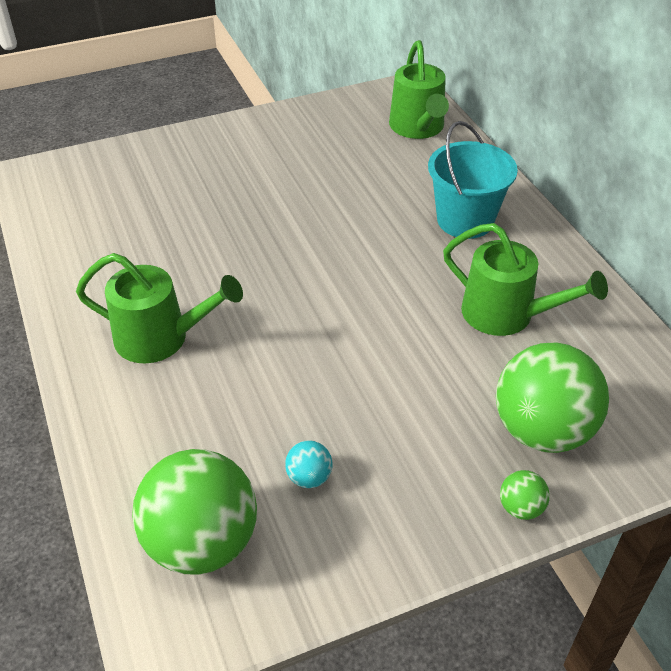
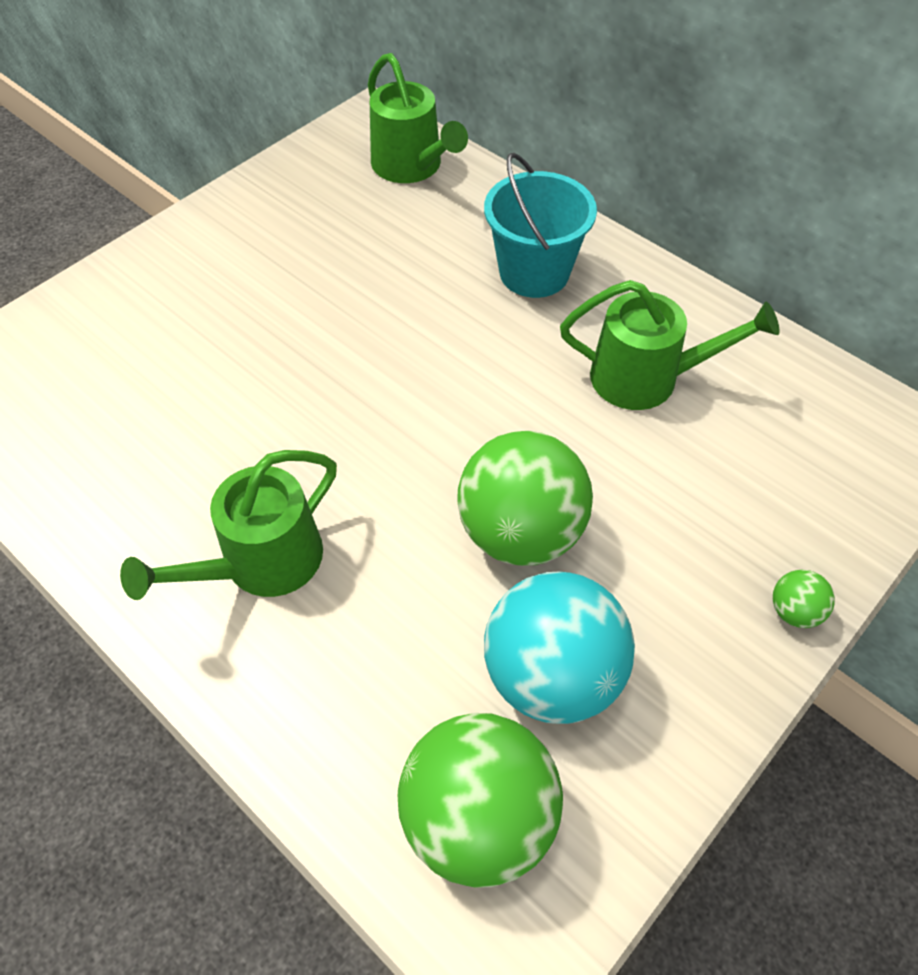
camera: 25 degrees left, 10 degrees up
(160, 338) = (262, 563): green watering can -> green watering can turned 150 degrees clockwise
(309, 477) = (552, 675): turquoise ball -> turquoise ball, size x2.37
(542, 431) = (762, 508): green ball -> green ball (520, 532)

